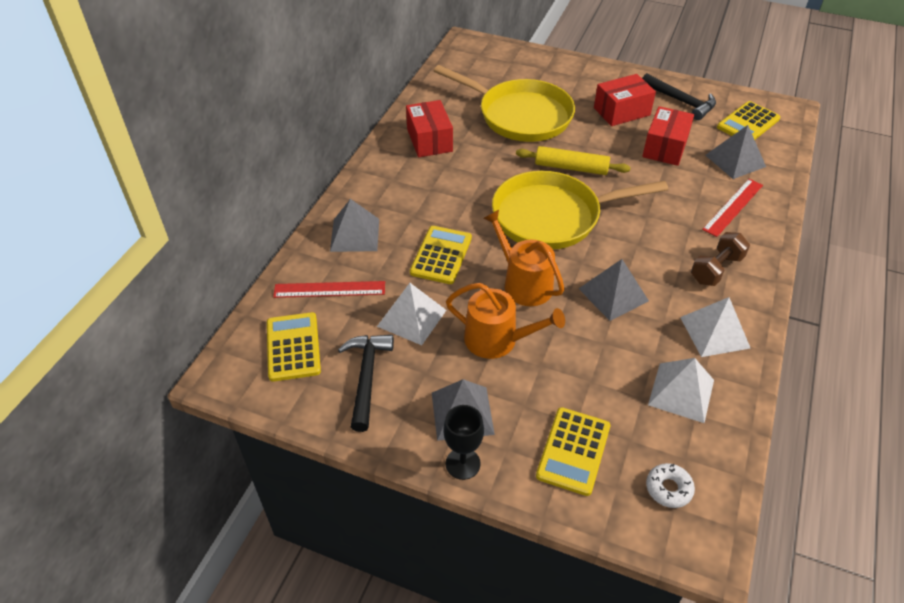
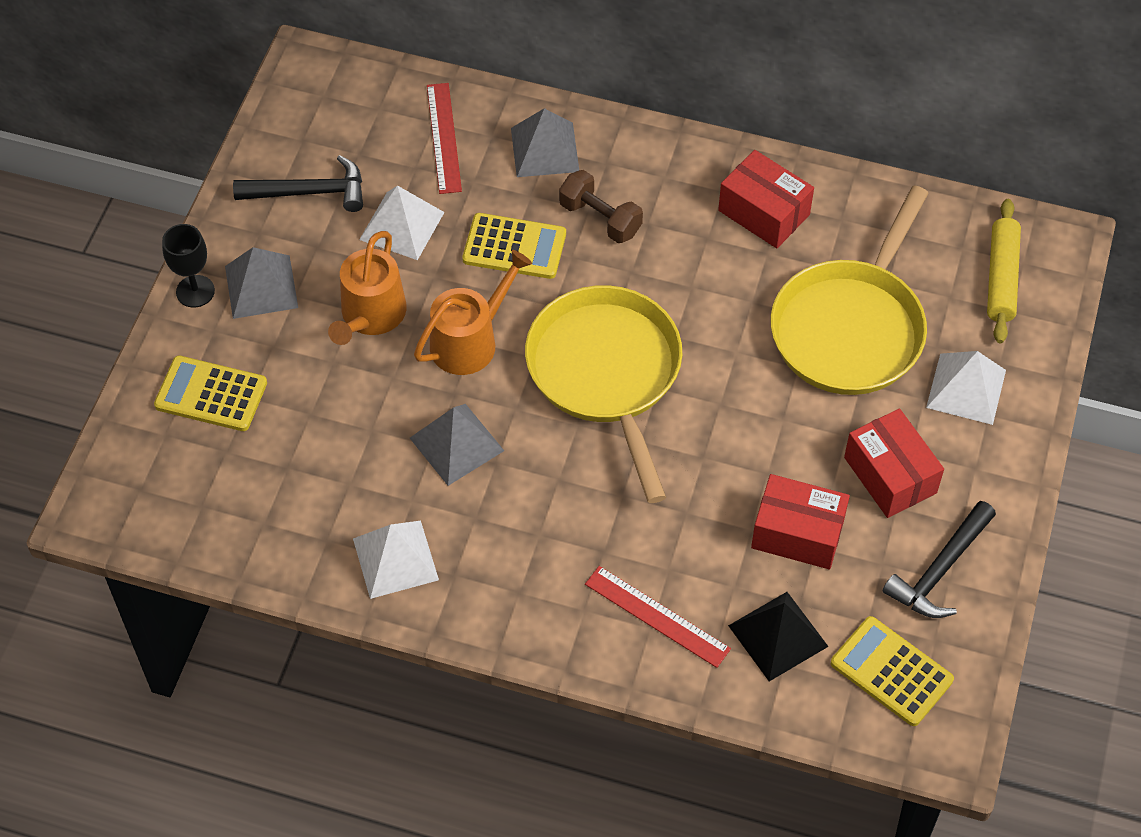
camera: 85 degrees right, 10 degrees up
(293, 347) = (351, 118): yellow calculator -> none
(429, 140) = (764, 212): red box -> red box turned 60 degrees clockwise
(571, 168) = (723, 398): yellow rolling pin -> yellow rolling pin (1001, 277)
(668, 489) = (162, 485): white donut -> none
(681, 392) = (296, 510): white pyramid -> white pyramid (966, 389)
(716, 269) = (515, 575): brown dumbbell -> brown dumbbell (600, 219)
(735, 160) = (778, 636): grey pyramid -> black pyramid

